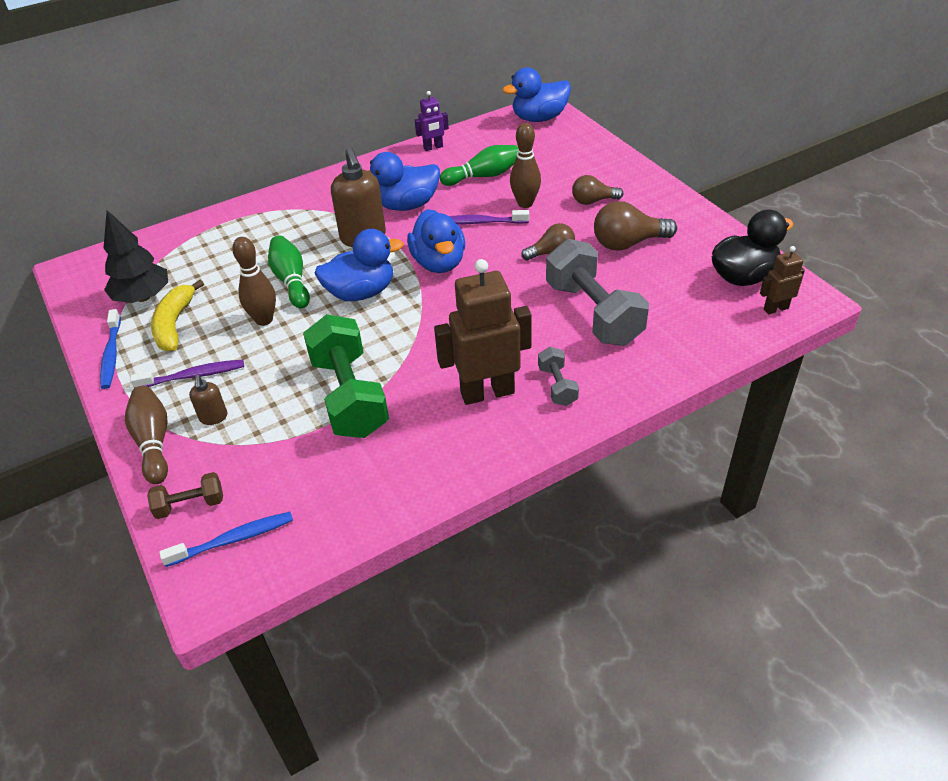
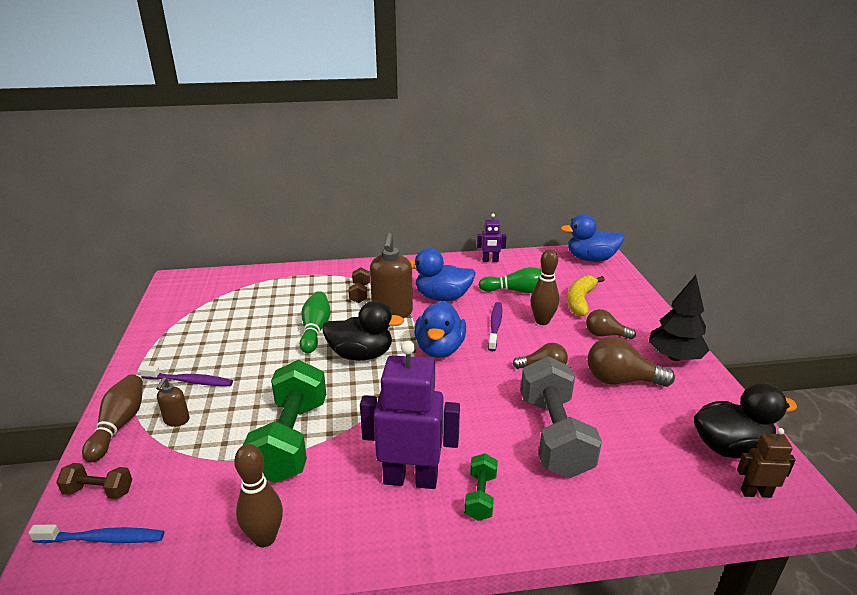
camera: 20 degrees right, 15 degrees down
(111, 354) = (150, 346): blue toothbrush -> none
(143, 297) = (204, 311): black tree -> black tree (674, 357)
(175, 324) = (209, 337): yellow banana -> yellow banana (580, 301)
(264, 320) = (273, 354): brown bowling pin -> brown bowling pin (265, 538)
(312, 225) = (360, 293): none -> brown dumbbell
(361, 292) = (361, 355): blue duck -> black duck
(481, 222) = (495, 326): purple toothbrush -> purple toothbrush turned 75 degrees clockwise
(487, 392) = (410, 479): brown robot -> purple robot
(557, 386) = (480, 496): grey dumbbell -> green dumbbell

